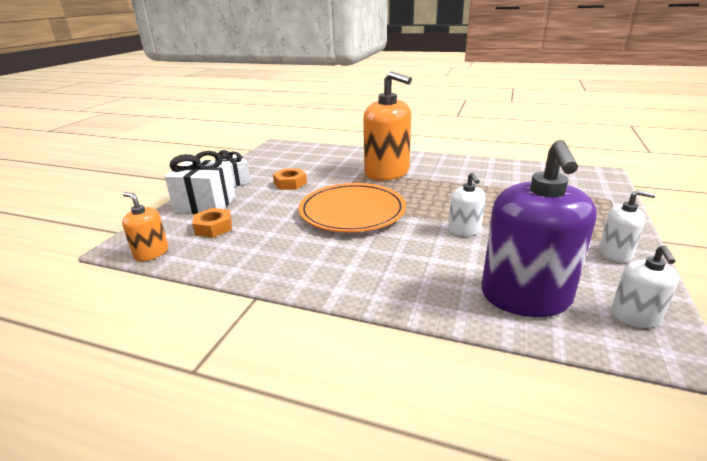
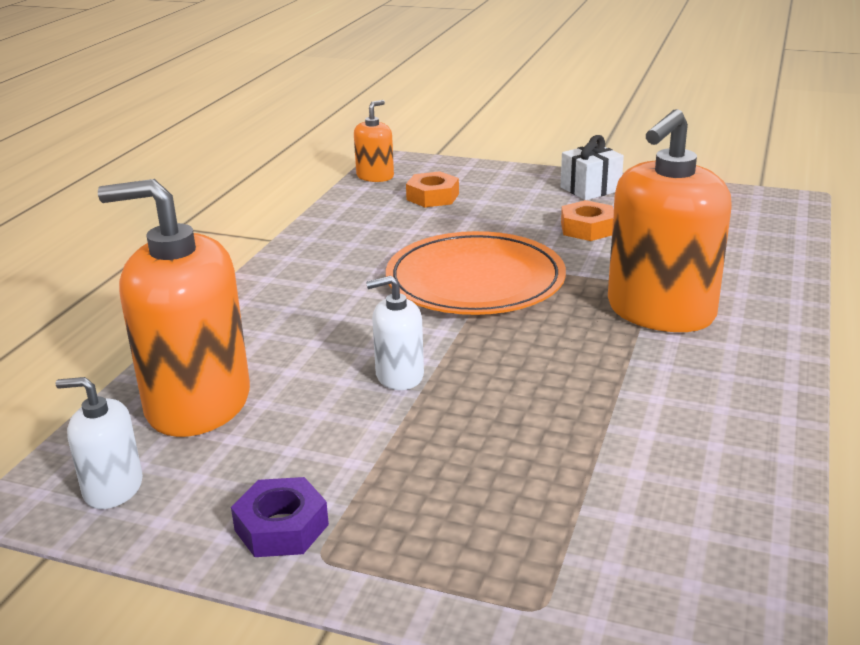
camera: 90 degrees right, 0 degrees up
(205, 204) = (503, 183): white gift -> none
(525, 297) = (198, 403): purple soap dispenser -> orange soap dispenser
(615, 253) = (281, 527): white soap dispenser -> purple nut

